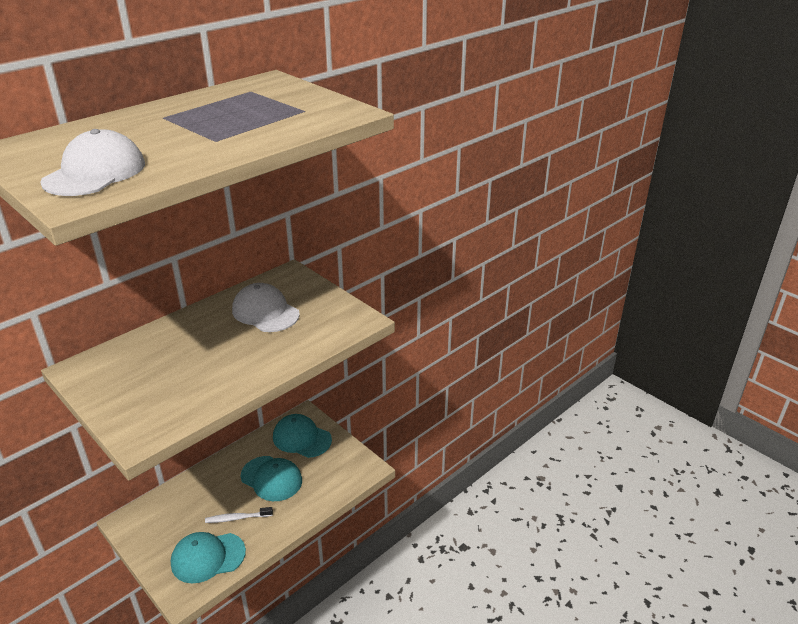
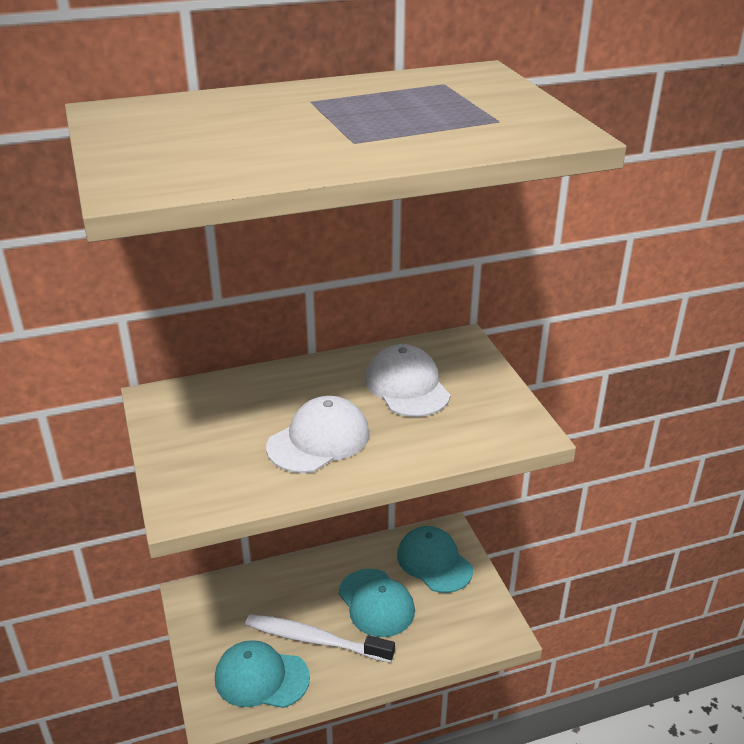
camera: 25 degrees right, 0 degrees up
(95, 173) = (181, 158): white cap -> white cap (319, 440)
(237, 518) = (315, 640): white toothbrush -> white toothbrush, size x1.75

